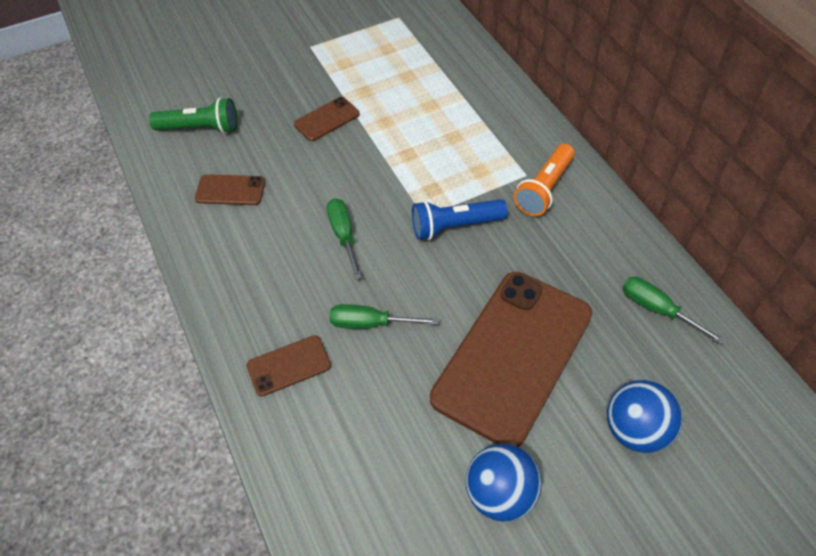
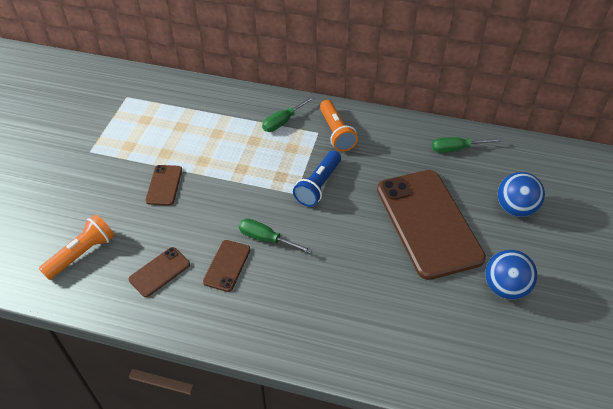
camera: 50 degrees left, 5 degrees down
(200, 128) = (82, 254): green flashlight -> orange flashlight
(289, 366) = (333, 329): brown phone -> brown phone (227, 265)
(369, 323) = (343, 270): green screwdriver -> green screwdriver (282, 122)

